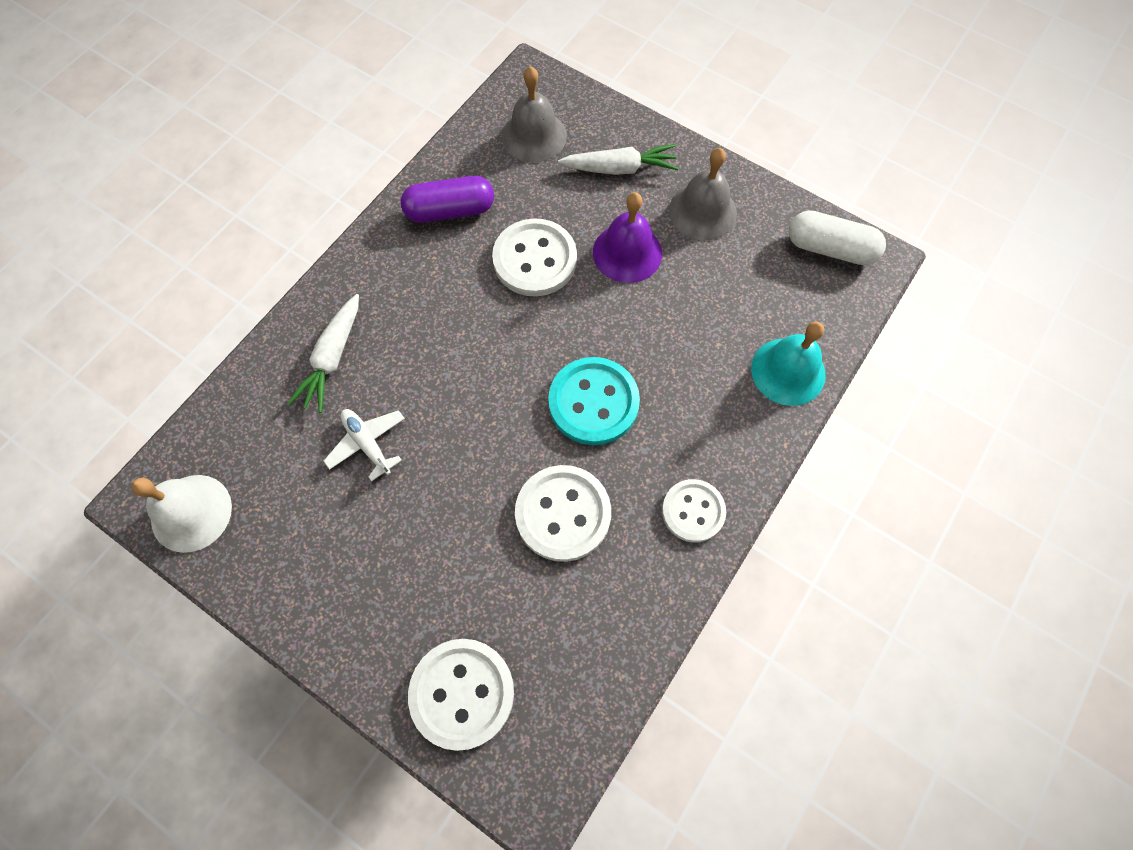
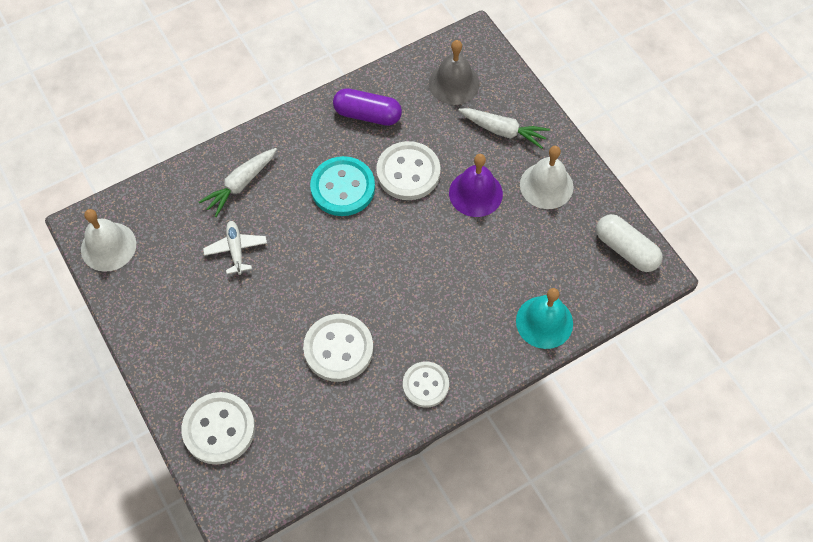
camera: 25 degrees right, 5 degrees down
(593, 402) = (397, 285): turquoise button -> turquoise button (343, 188)
(702, 211) = (546, 185): grey bell -> white bell

